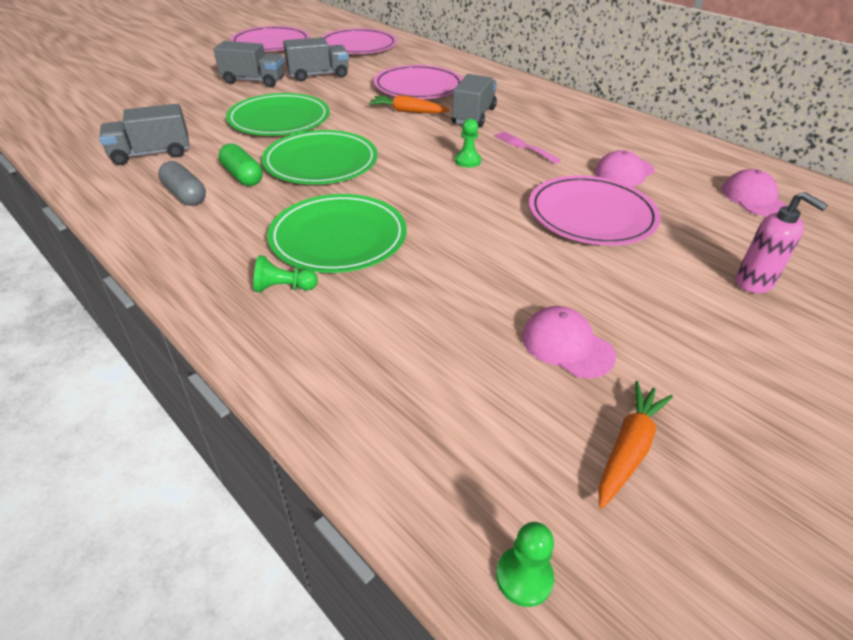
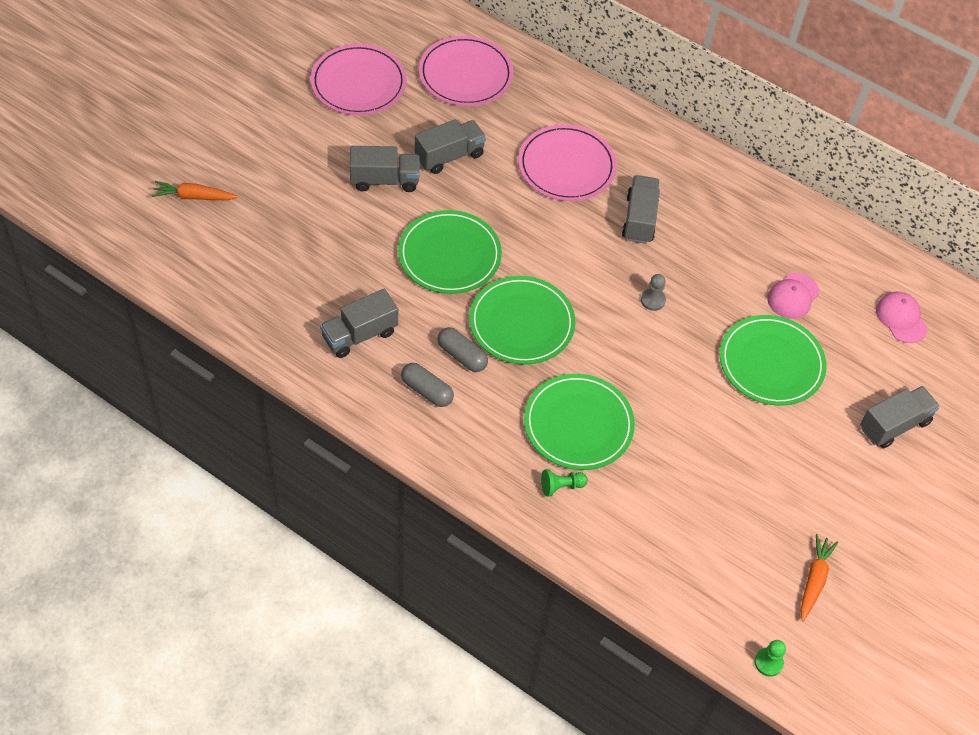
camera: 15 degrees left, 15 degrees up
(242, 176) = (462, 356): green capsule -> grey capsule
(408, 111) = (571, 220): orange carrot -> orange carrot (194, 197)
(467, 161) = (653, 300): green pawn -> grey pawn
(523, 146) = (698, 268): pink fork -> none
(567, 345) = (769, 508): pink cap -> none
(591, 215) = (771, 363): pink plate -> green plate
(754, 282) = (894, 425): pink soap dispenser -> grey truck

